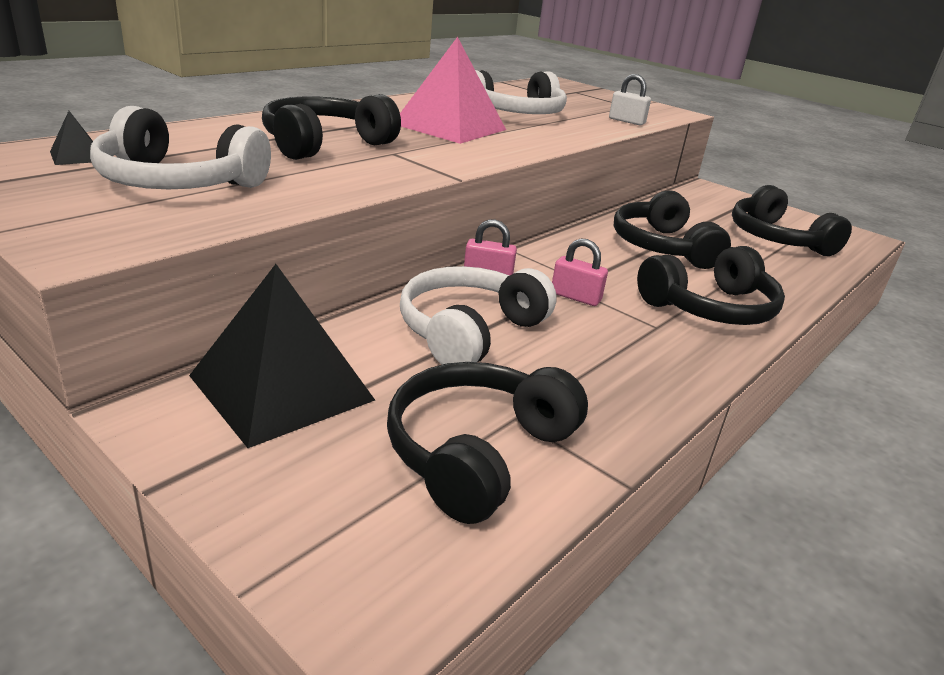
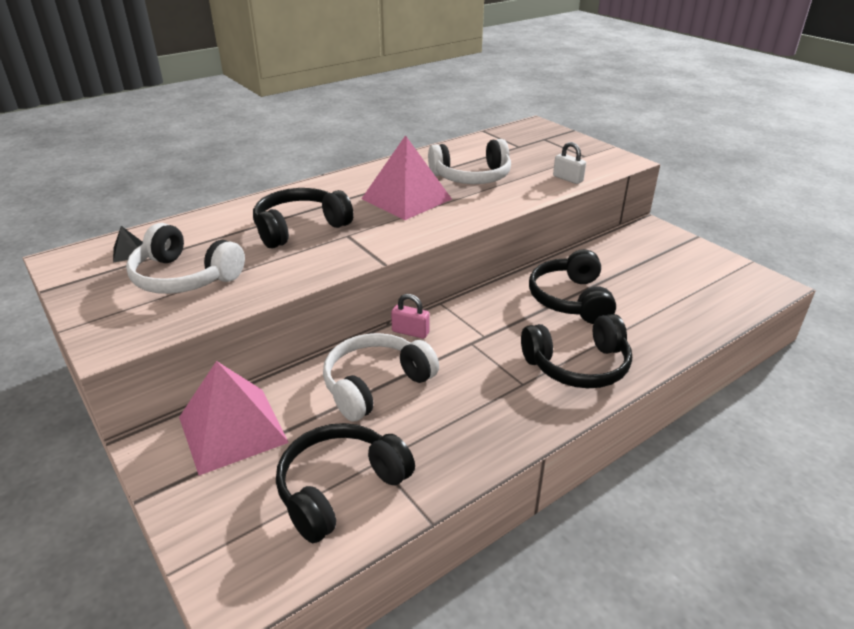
camera: 15 degrees right, 5 degrees up
(281, 387) = (232, 429): black pyramid -> pink pyramid
(575, 297) = (471, 353): pink padlock -> none
(776, 239) = (684, 288): black headphones -> none

